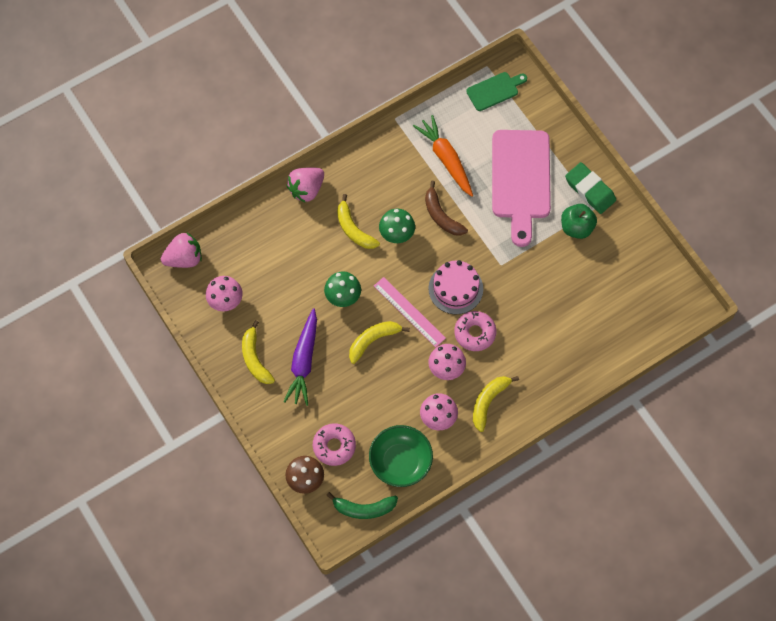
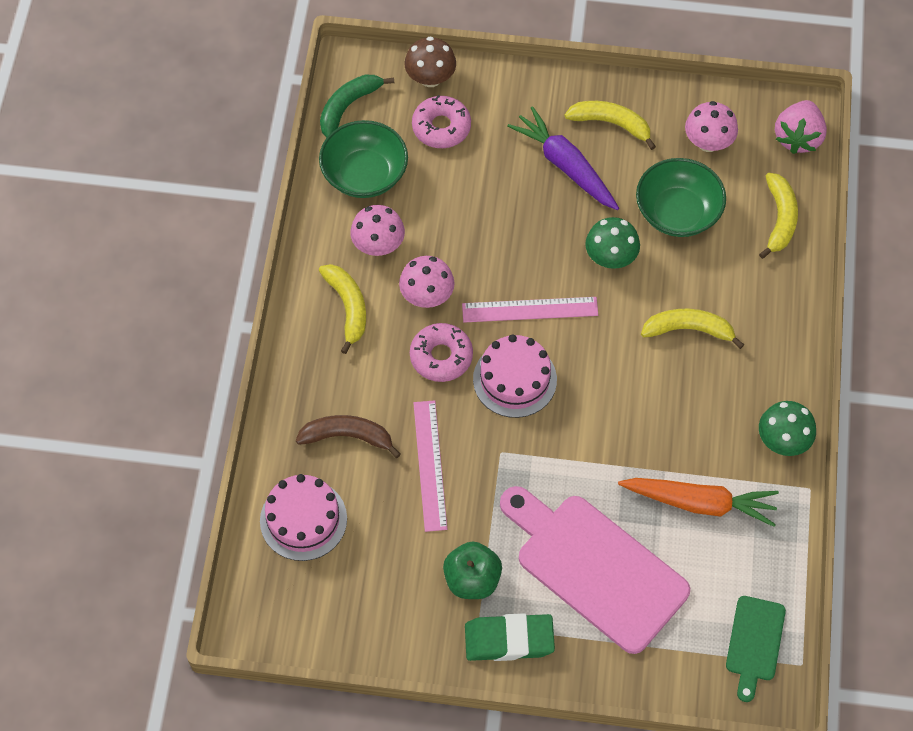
camera: 130 degrees right, 5 degrees down
(285, 284) = (677, 212): none -> green bowl
(306, 189) = (786, 318): pink strawberry -> none
(373, 340) = (528, 248): yellow banana -> yellow banana (780, 219)
(397, 233) = (642, 370): green mushroom -> green mushroom (782, 440)
(441, 216) = (624, 437): brown banana -> brown banana (347, 436)
(538, 291) = (430, 465): none -> pink ruler
(619, 326) = (303, 519): none -> pink cake

